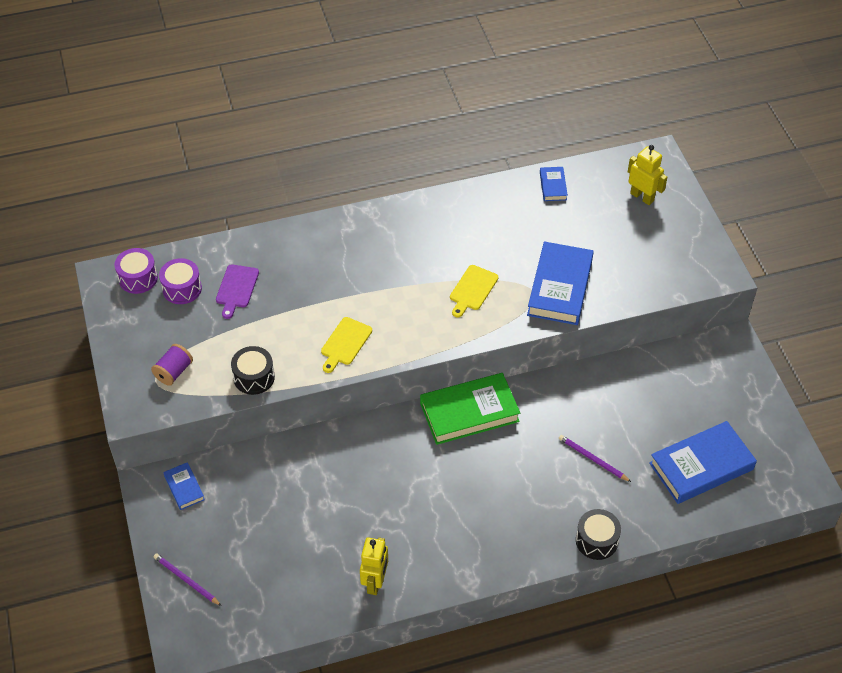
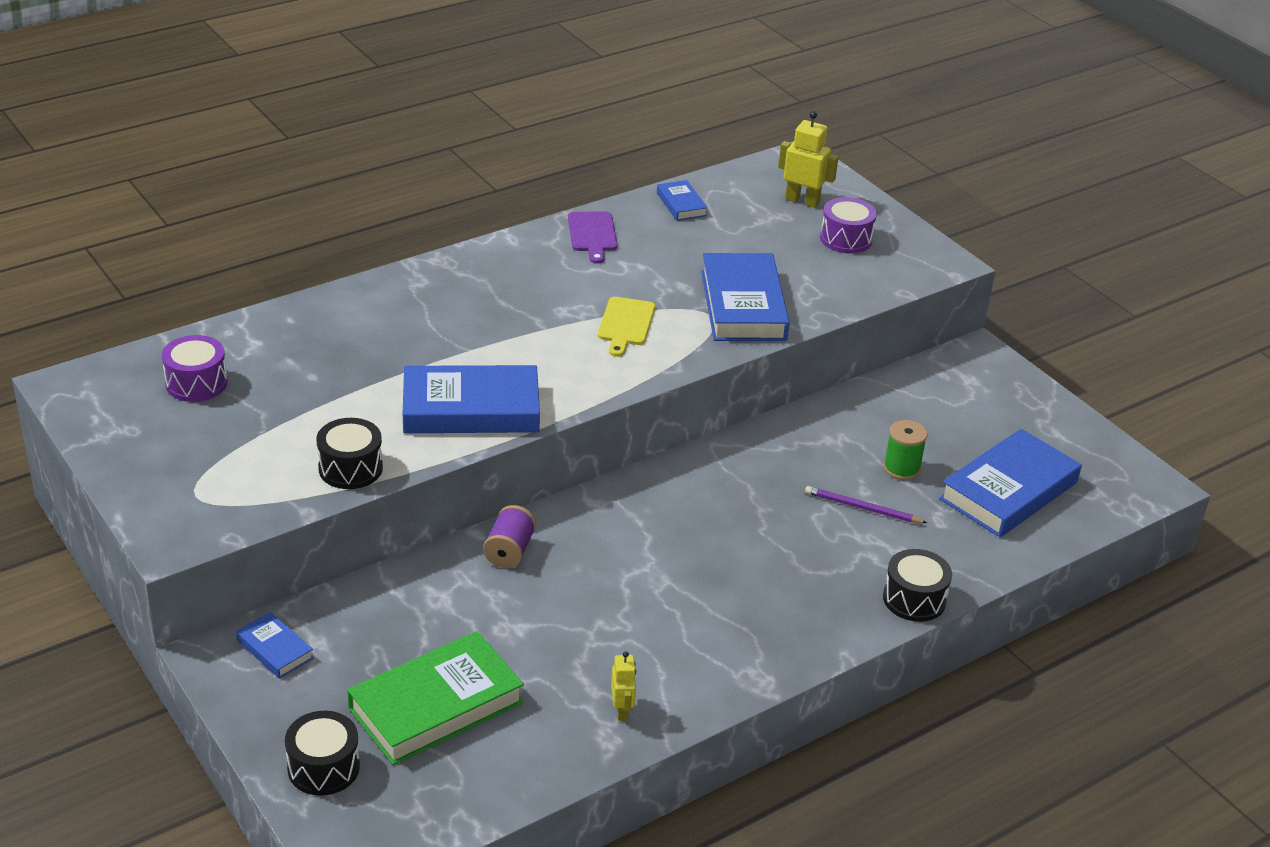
camera: 20 degrees left, 15 degrees down
(138, 278) = (122, 381): purple drum -> purple drum (846, 239)
(174, 372) = (222, 481): purple spool -> purple spool (509, 551)
(186, 580) = (323, 767): purple pencil -> black drum
(236, 288) = (281, 371): purple cutting board -> purple cutting board (592, 234)
(345, 343) = (471, 408): yellow cutting board -> blue book
(375, 582) = (622, 710): yellow robot -> yellow robot, size x0.62
(469, 412) = (667, 485): green book -> green book (436, 705)
(633, 432) = (901, 468): none -> green spool

